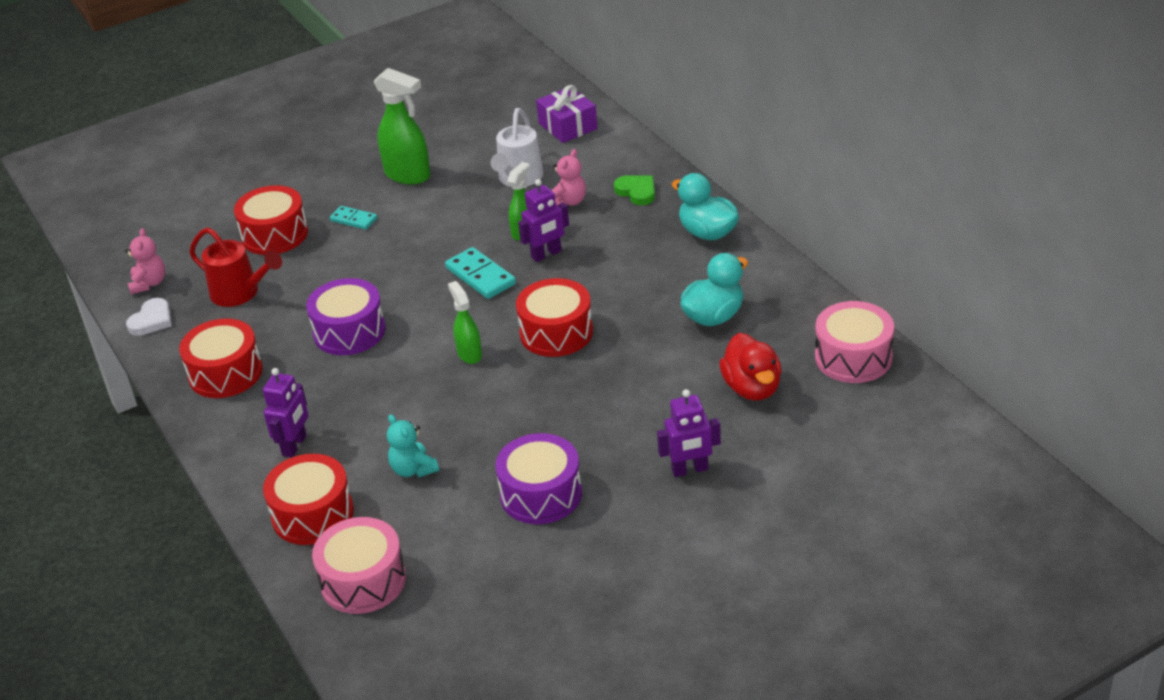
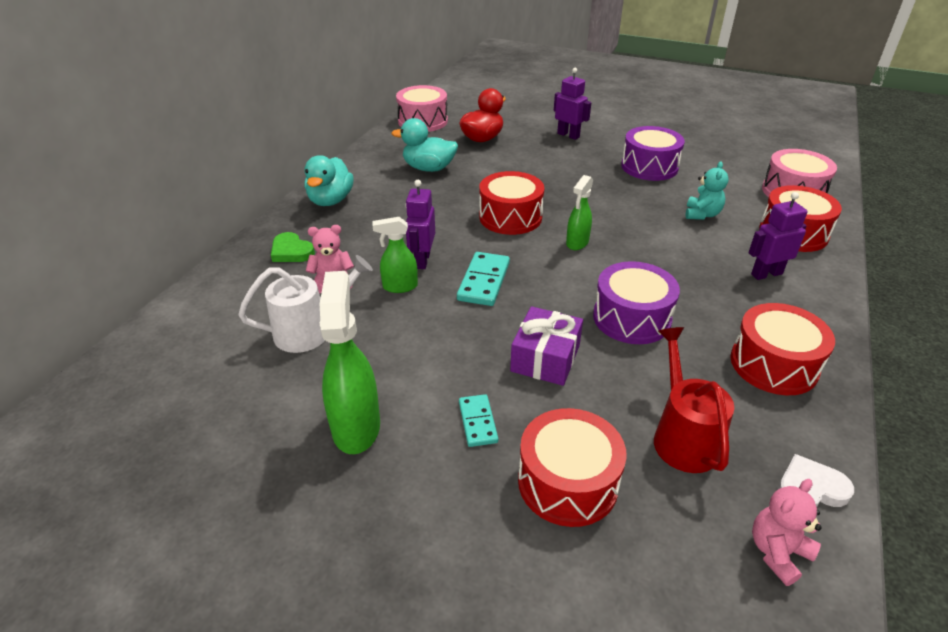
camera: 130 degrees left, 0 degrees up
(546, 254) = (422, 260): purple robot -> purple robot turned 105 degrees counterclockwise
(568, 126) = (181, 343): purple gift -> purple gift (545, 358)
(637, 192) = (291, 251): green heart -> green heart turned 60 degrees counterclockwise

